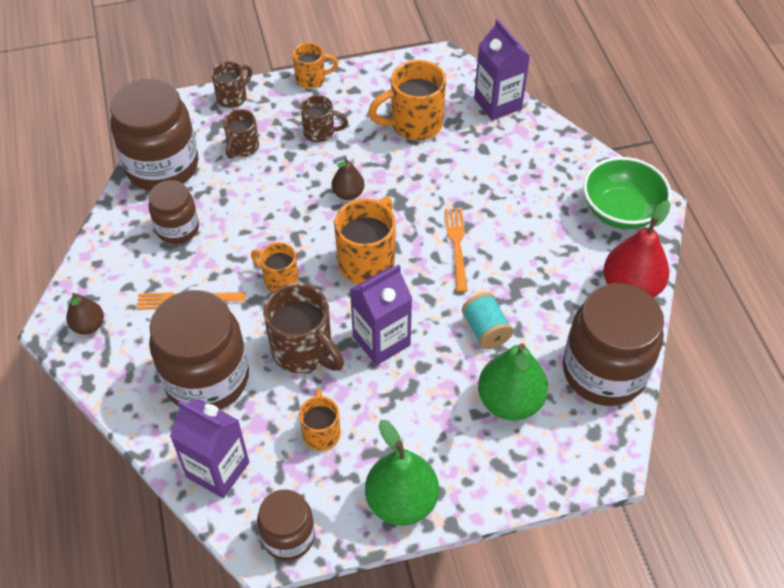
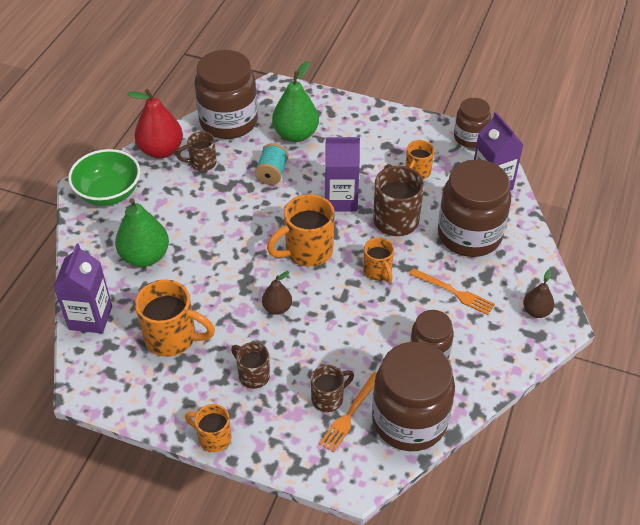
camera: 145 degrees left, 5 degrees down
(233, 97) = (299, 461): brown mug -> brown mug (202, 163)
(401, 501) = (397, 123): green pear -> green pear (145, 256)
(457, 246) = (238, 229): orange fork -> orange fork (350, 413)

